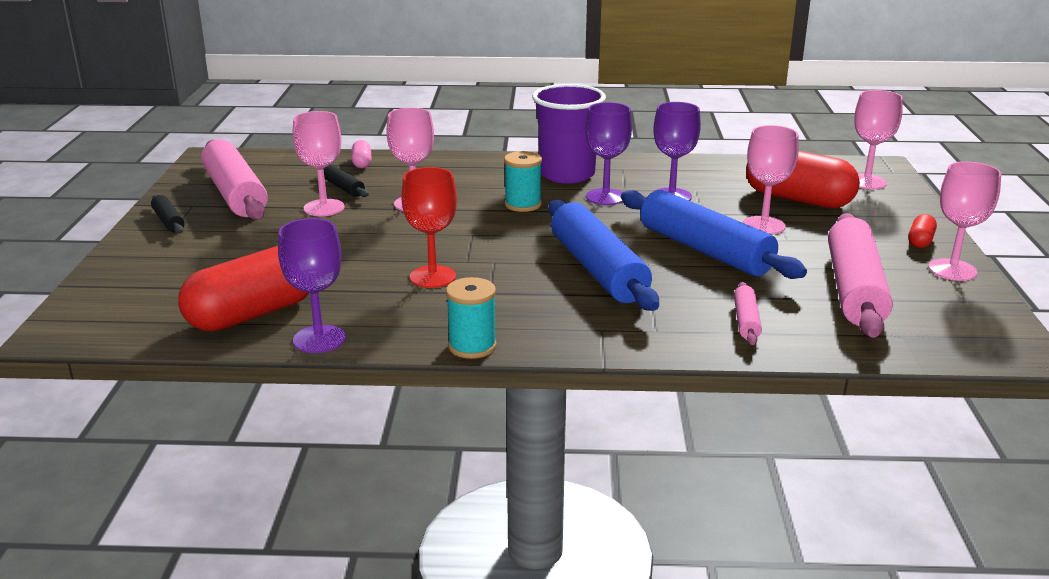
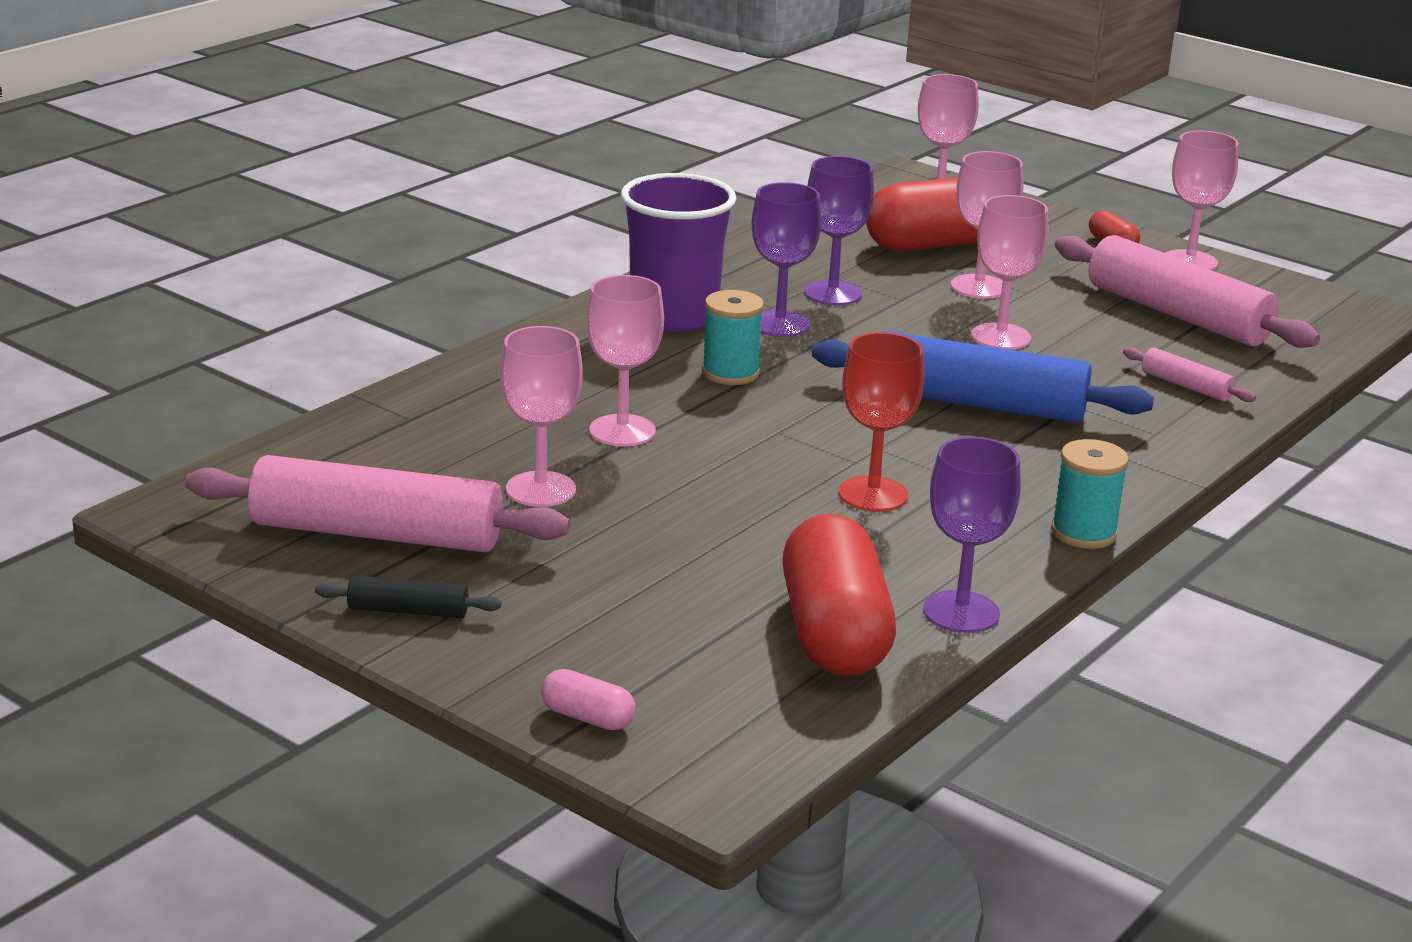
camera: 55 degrees left, 0 degrees up
(343, 188) = (485, 455): black rolling pin -> none
(362, 163) = (406, 414): pink capsule -> pink capsule (587, 717)
(705, 250) = (1000, 337): blue rolling pin -> pink goblet

